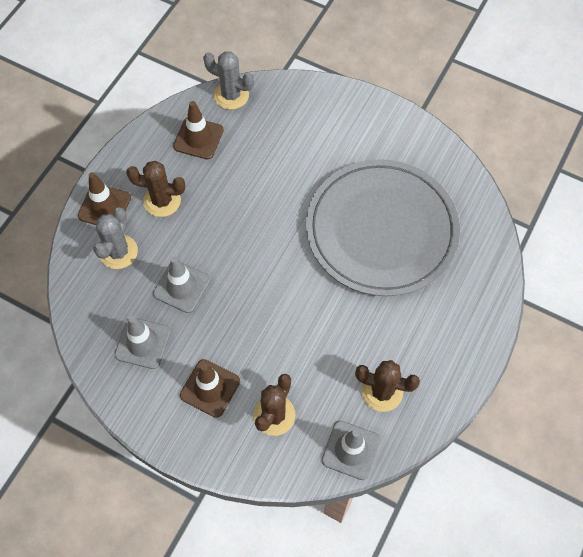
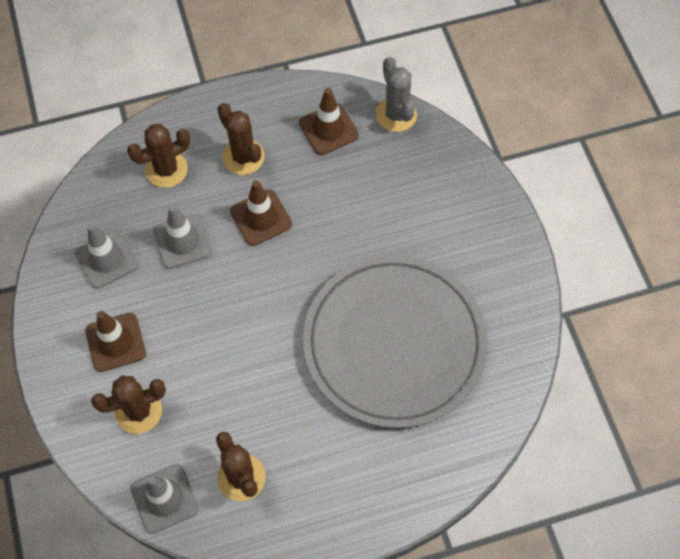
camera: 45 degrees right, 0 degrees up
(104, 206) = (195, 123): brown traffic cone -> brown traffic cone (261, 218)
(118, 252) = (166, 169): grey cactus -> brown cactus

